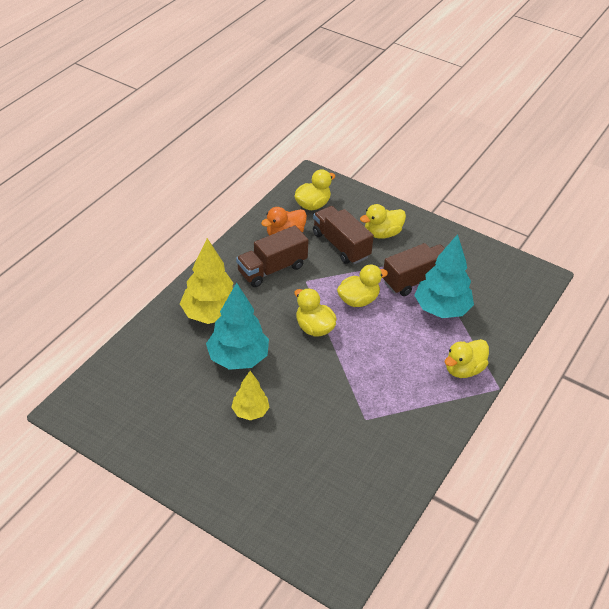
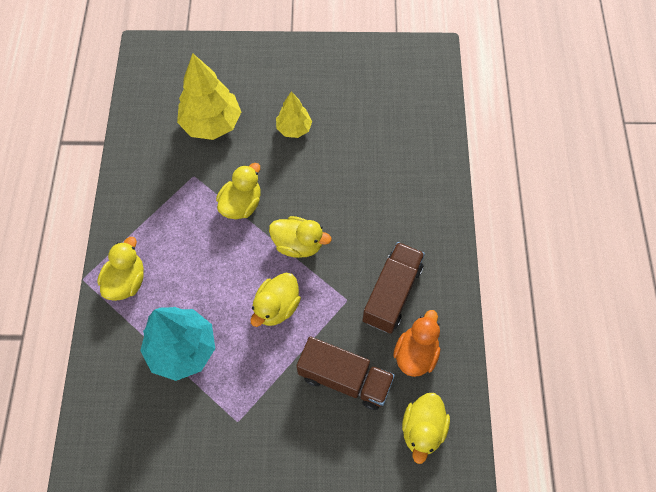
camera: 150 degrees right, 20 degrees up
(211, 314) = (404, 202): yellow tree -> yellow tree (211, 124)
(238, 358) = (342, 171): turquoise tree -> none
(382, 233) = (310, 432): yellow duck -> yellow duck (241, 204)
(416, 279) = (231, 377): brown truck -> none

